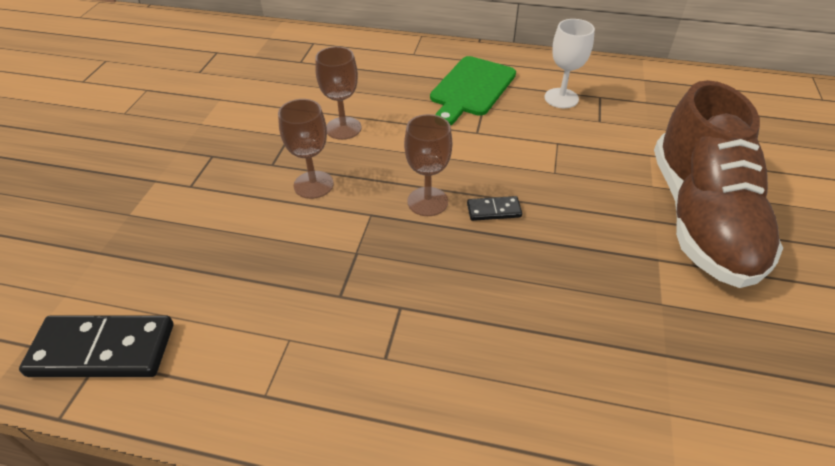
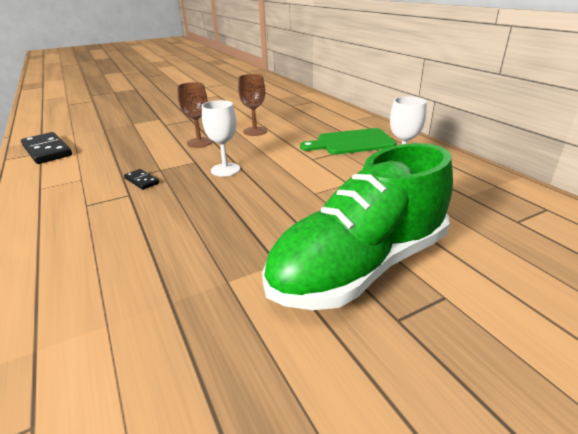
camera: 50 degrees right, 15 degrees down
(427, 201) = (225, 170): brown goblet -> white goblet
(494, 210) = (245, 188): black domino -> black domino (142, 181)
(700, 218) = (359, 266): brown shoe -> green shoe

